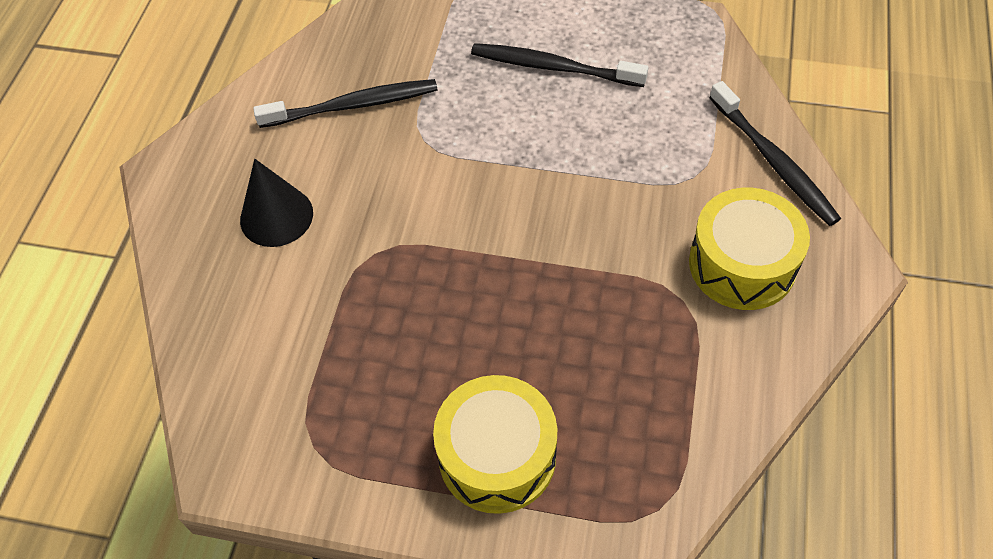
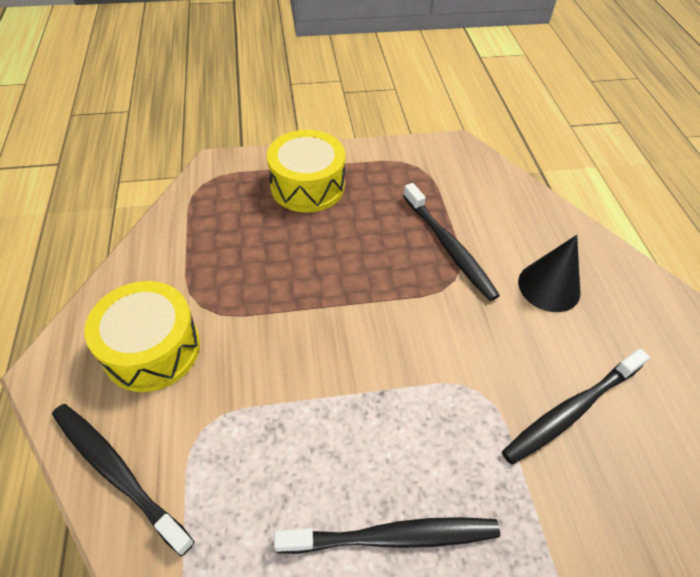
camera: 155 degrees right, 5 degrees down
(355, 295) = (449, 248): none -> black toothbrush

